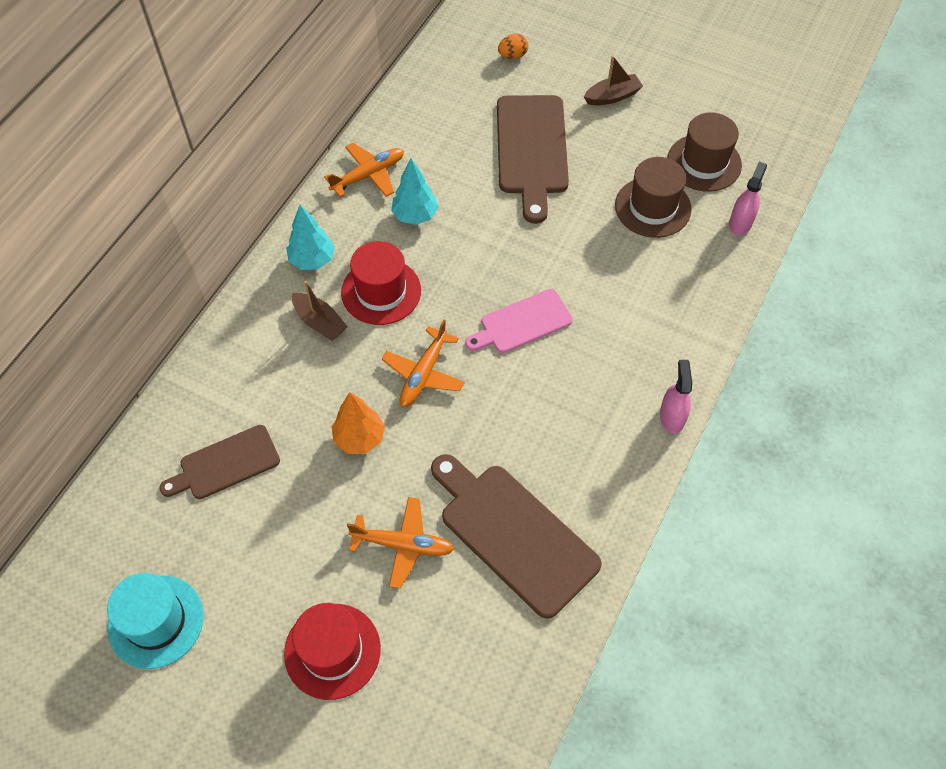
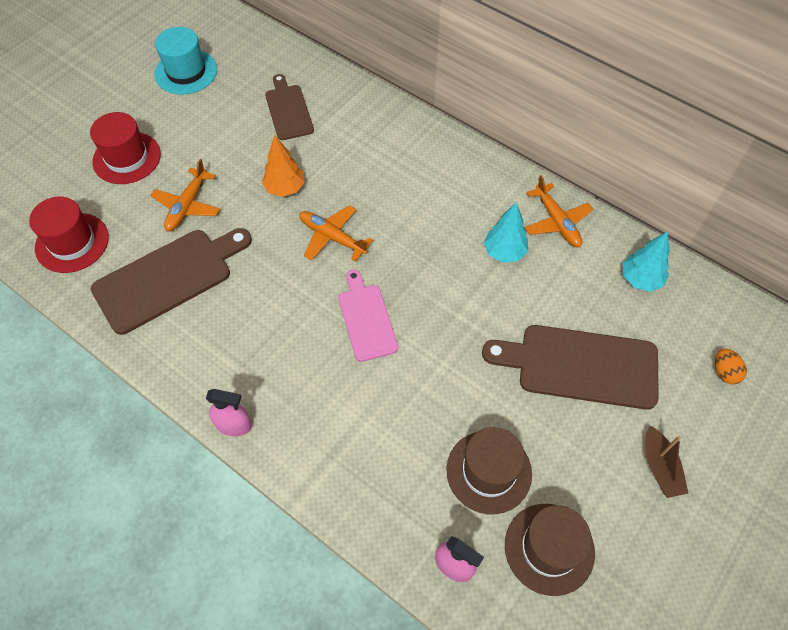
camera: 100 degrees right, 0 degrees up
(312, 260) = (464, 173): turquoise tree -> turquoise tree (640, 279)
(319, 322) = (399, 173): brown boat -> none
(381, 291) = (422, 217): red hat -> red hat (72, 243)

